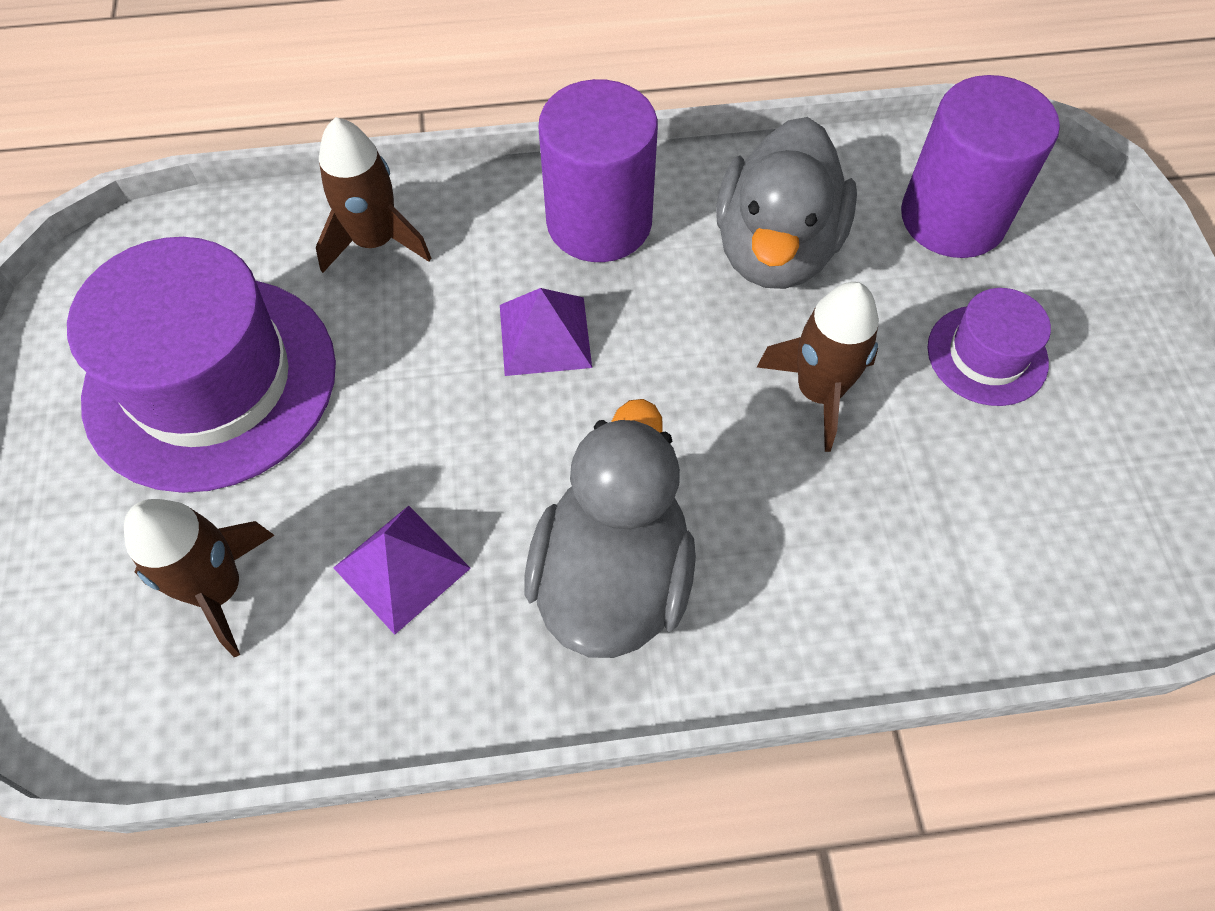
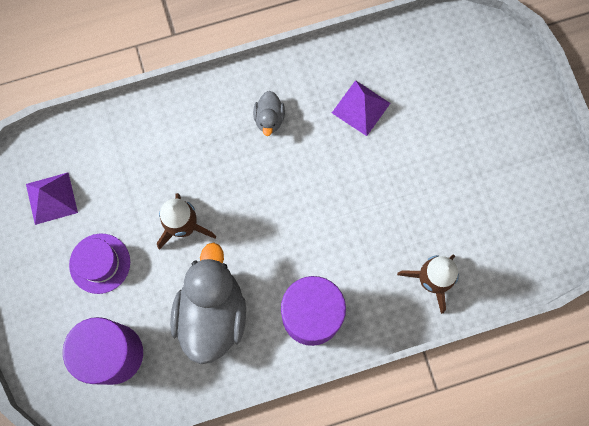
camera: 170 degrees right, 15 degrees up
(211, 381) = (481, 182): purple hat -> none
(218, 589) = (435, 86): brown rocket -> none
(545, 335) = (325, 236): purple pyramid -> purple pyramid (51, 198)
(612, 577) = (269, 119): grey duck -> grey duck, size x0.46

